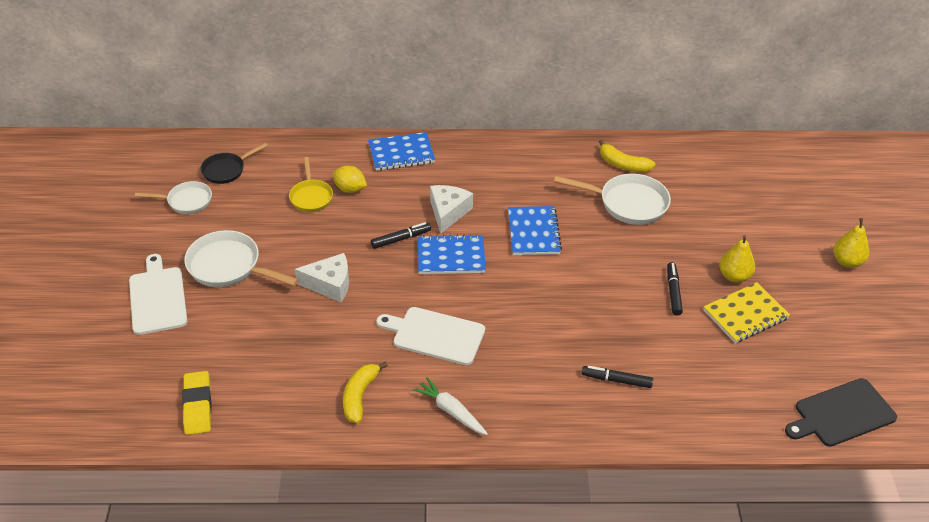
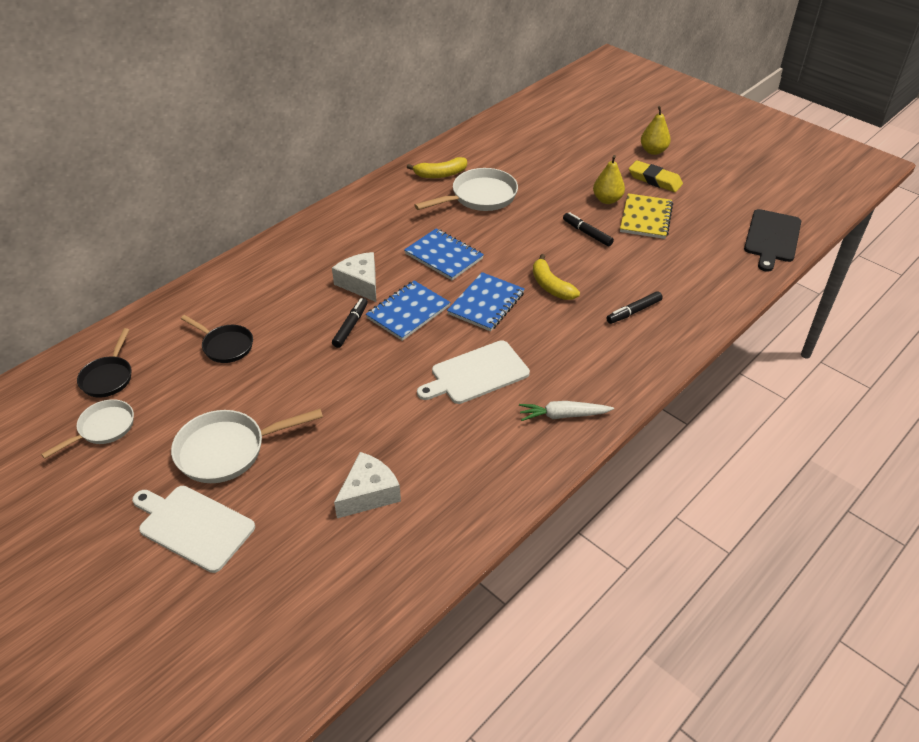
camera: 45 degrees left, 0 degrees up
(198, 405) = (364, 578): yellow eraser -> yellow eraser (654, 180)
(311, 197) = (225, 346): yellow pan -> black pan
(330, 284) = (341, 399): white cheese -> white cheese (369, 494)
(350, 189) = (253, 318): yellow lemon -> none
(359, 396) = (485, 459): yellow banana -> yellow banana (551, 286)
(401, 153) = (259, 265): blue notebook -> blue notebook (486, 304)

